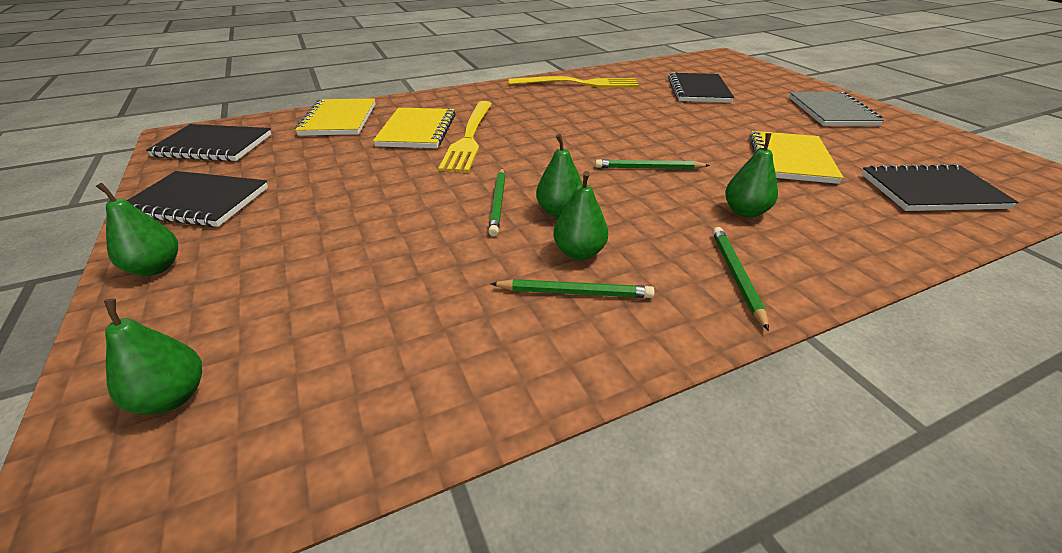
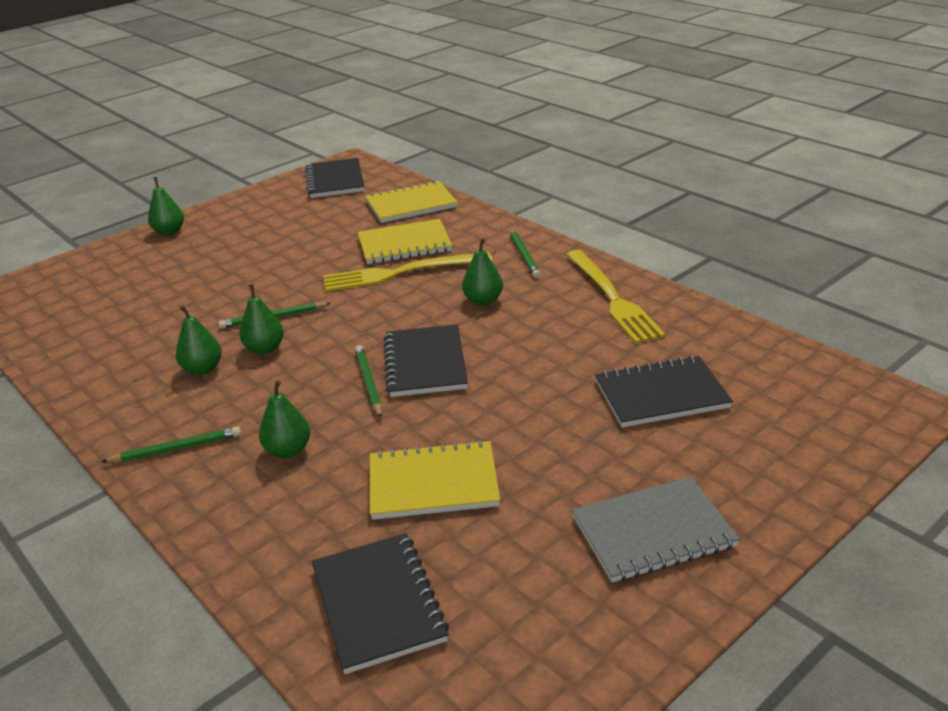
camera: 75 degrees right, 5 degrees down
(172, 397) = (64, 281): green pear -> green pear (483, 301)
(198, 201) = (248, 211): black notebook -> black notebook (425, 363)
(574, 292) = (151, 376): green pencil -> green pencil (524, 255)

